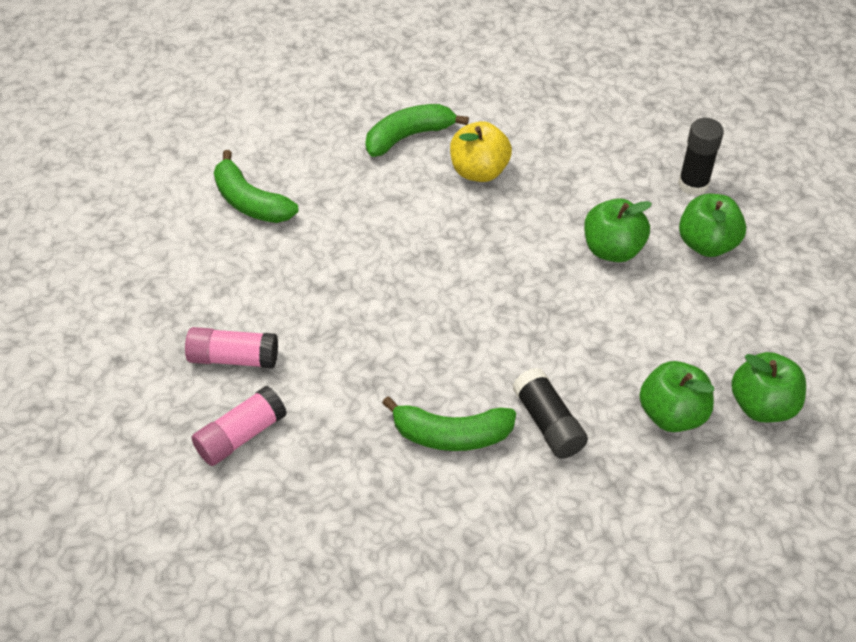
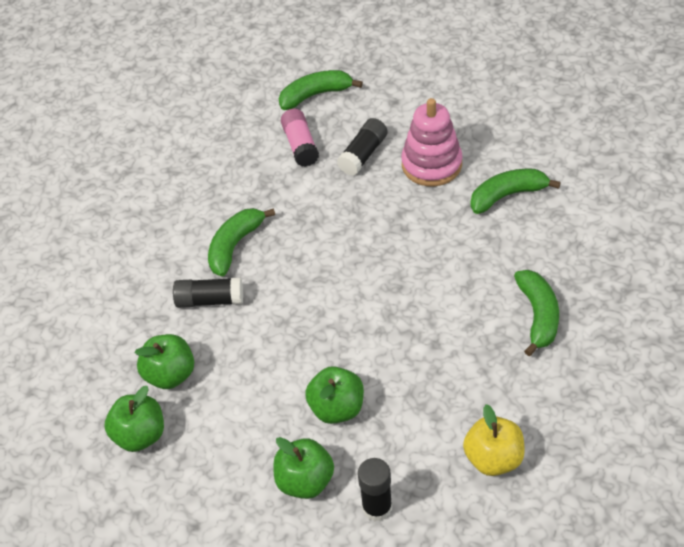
camera: 120 degrees right, 0 degrees up
(130, 459) = (315, 95): none -> green banana
(225, 283) = (431, 164): none -> pink stacking toy
(233, 358) = (363, 154): pink glue stick -> black glue stick
(479, 171) = (472, 350): yellow apple -> yellow apple (493, 458)

